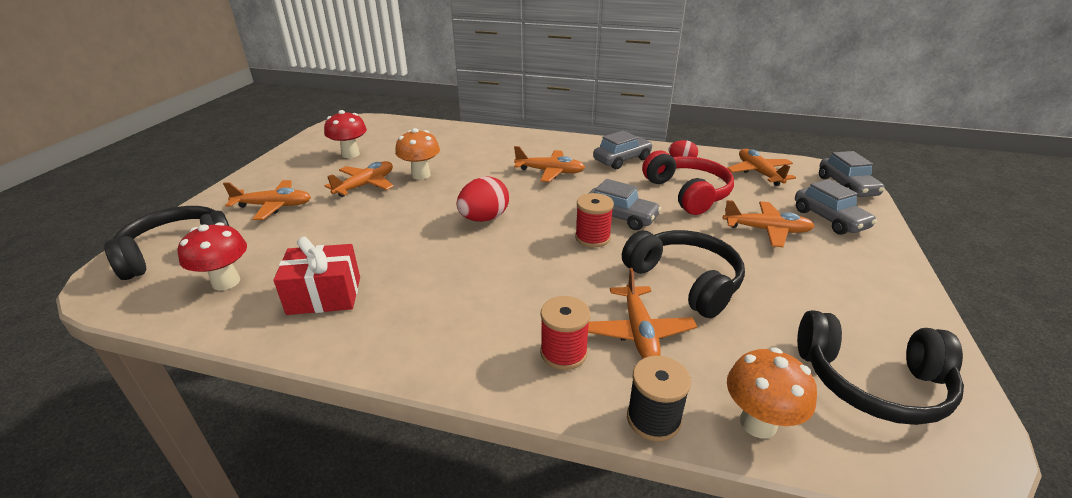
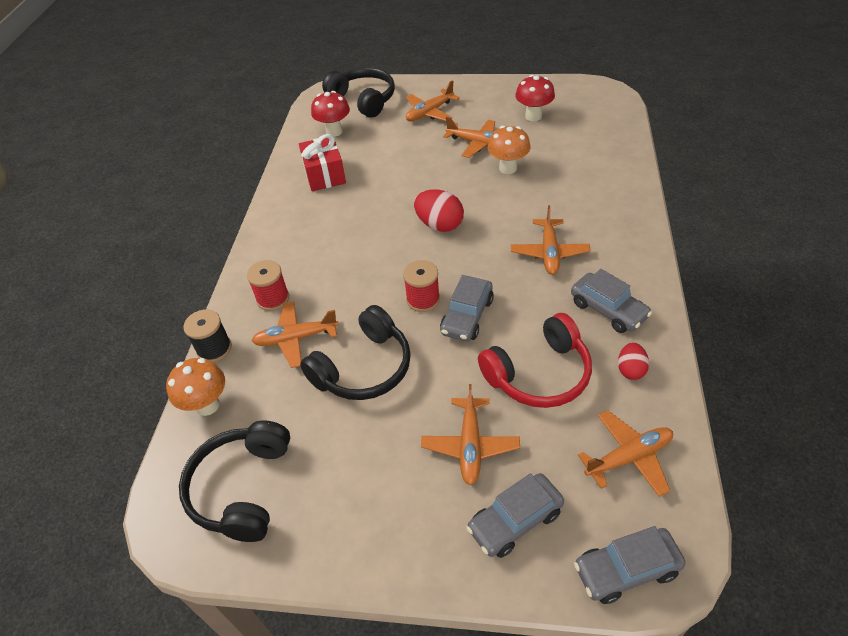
camera: 85 degrees right, 15 degrees up
(274, 206) = (429, 112): orange plane -> orange plane turned 60 degrees clockwise

